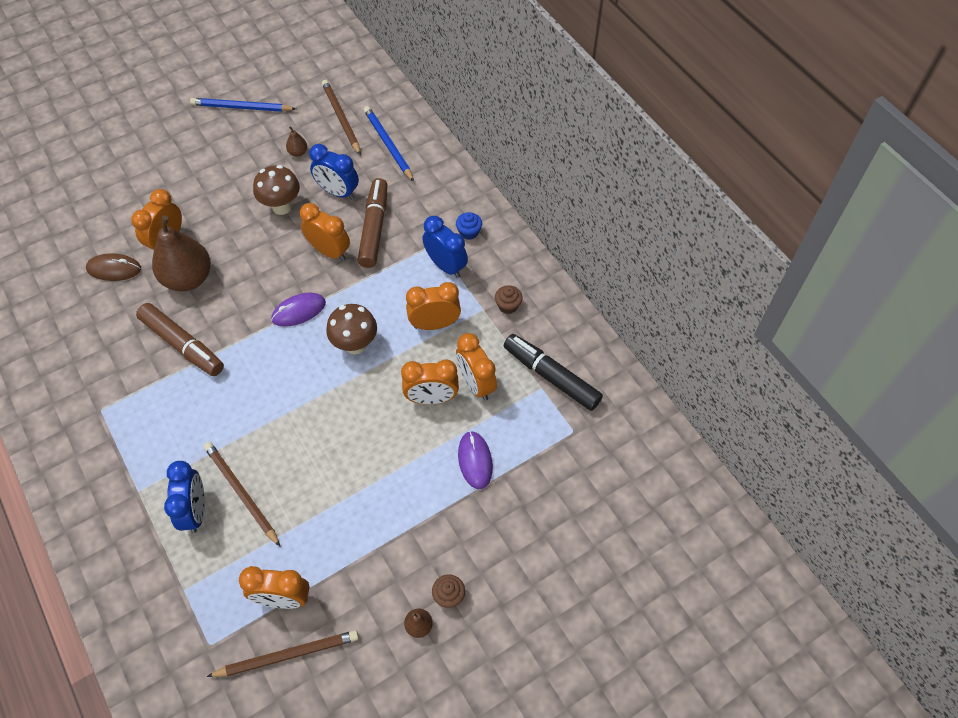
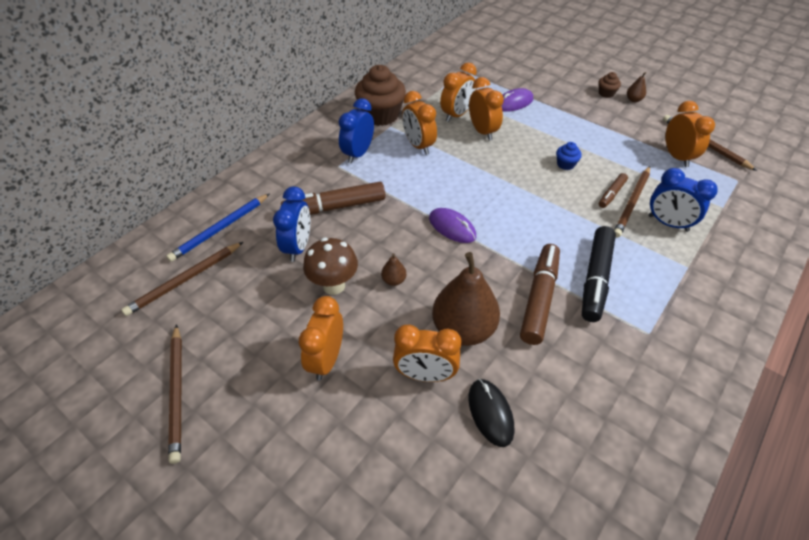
camera: 110 degrees left, 10 degrees down
(114, 269) = (490, 413): brown mouse -> black mouse
(196, 511) = (668, 223): blue clock -> blue clock turned 120 degrees counterclockwise
(241, 107) = (177, 393): blue pencil -> brown pencil
(264, 480) = (611, 194): none -> brown marker
(298, 152) = (248, 301): brown pear -> brown pear (393, 280)
(329, 251) = (375, 229): orange clock -> orange clock (326, 359)
(355, 345) = (464, 182): brown mushroom -> none
(469, 232) = (316, 150): blue cupcake -> blue cupcake (565, 164)
(508, 305) = (381, 115): brown cupcake -> brown cupcake, size x2.22
(551, 376) = (429, 86): black marker -> black marker (595, 279)

